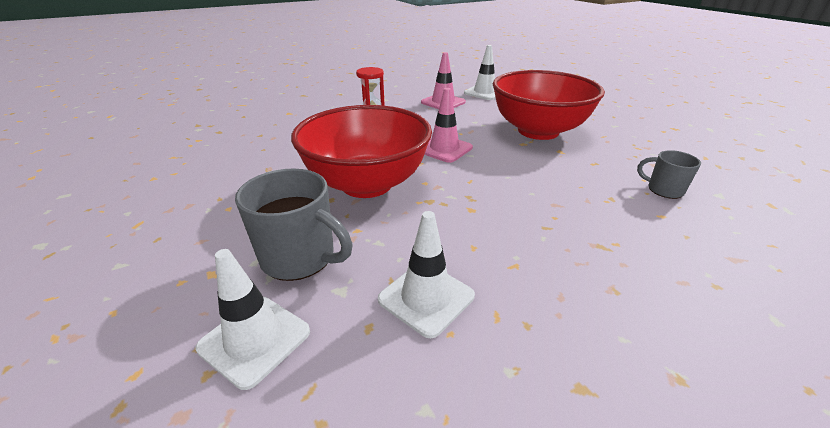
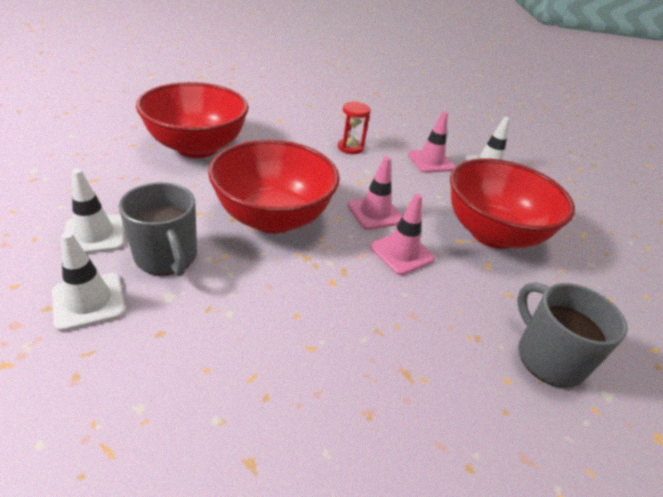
camera: 25 degrees right, 5 degrees up
(229, 157) = (197, 147): none -> red bowl
(426, 298) = (218, 335): white traffic cone -> white traffic cone (94, 234)
(496, 167) = (401, 253): none -> pink traffic cone
(664, 190) = (548, 357): grey mug -> grey mug, size x1.76

